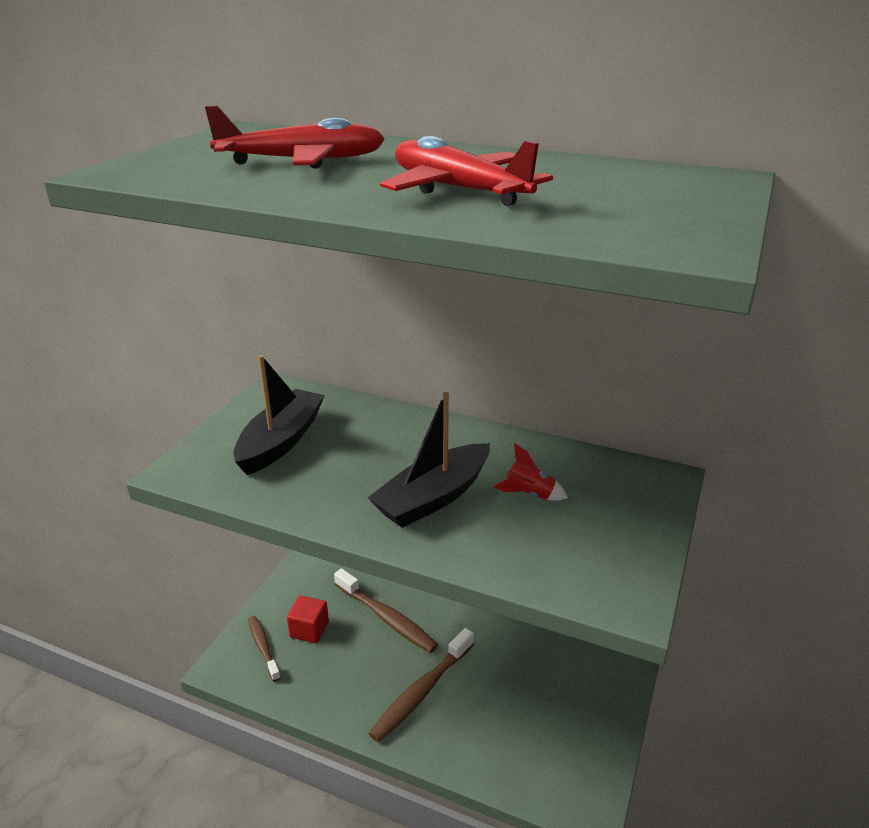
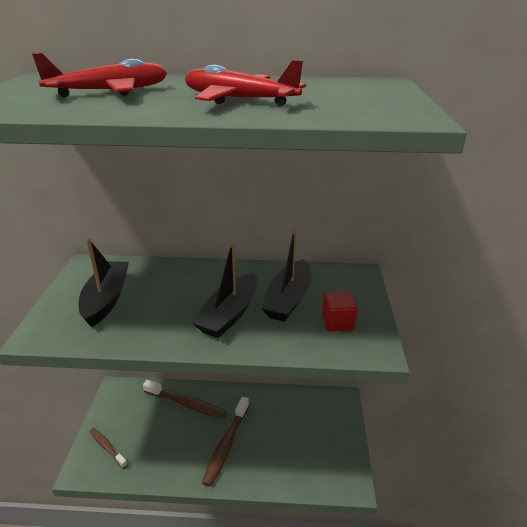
camera: 20 degrees left, 0 degrees up
(309, 630) = (136, 426): red cube -> red cube (337, 322)
(529, 494) = (288, 299): red rocket -> black boat

